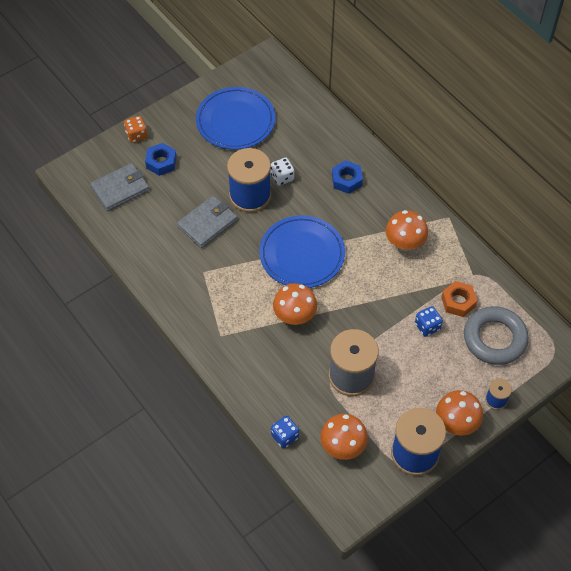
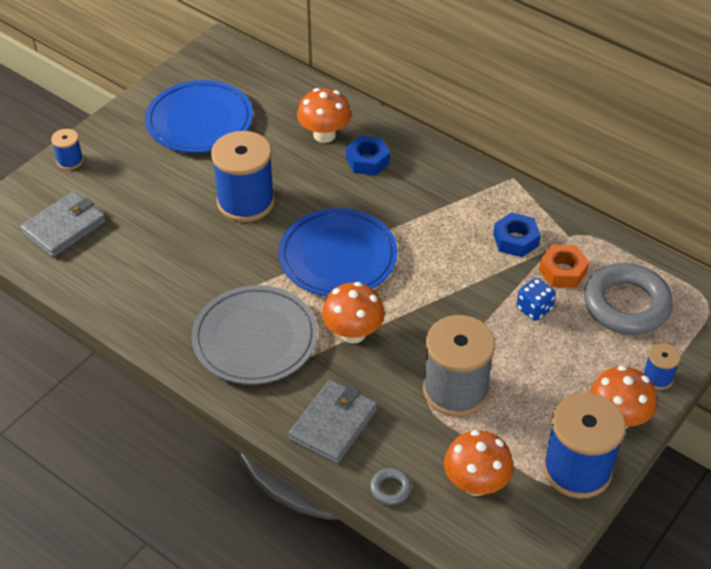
camera: 15 degrees left, 10 degrees down
(136, 135) = (70, 161): orange dice -> blue spool
(161, 162) = (113, 186): blue nut -> blue nut (515, 240)
(207, 223) = (198, 245): grey wallet -> grey wallet (333, 424)
(227, 305) = (255, 339): none -> grey plate
(282, 177) = (282, 173): white dice -> none
(285, 436) = (390, 489): blue dice -> grey ring
(404, 243) = (468, 217): orange mushroom -> orange mushroom (324, 135)

